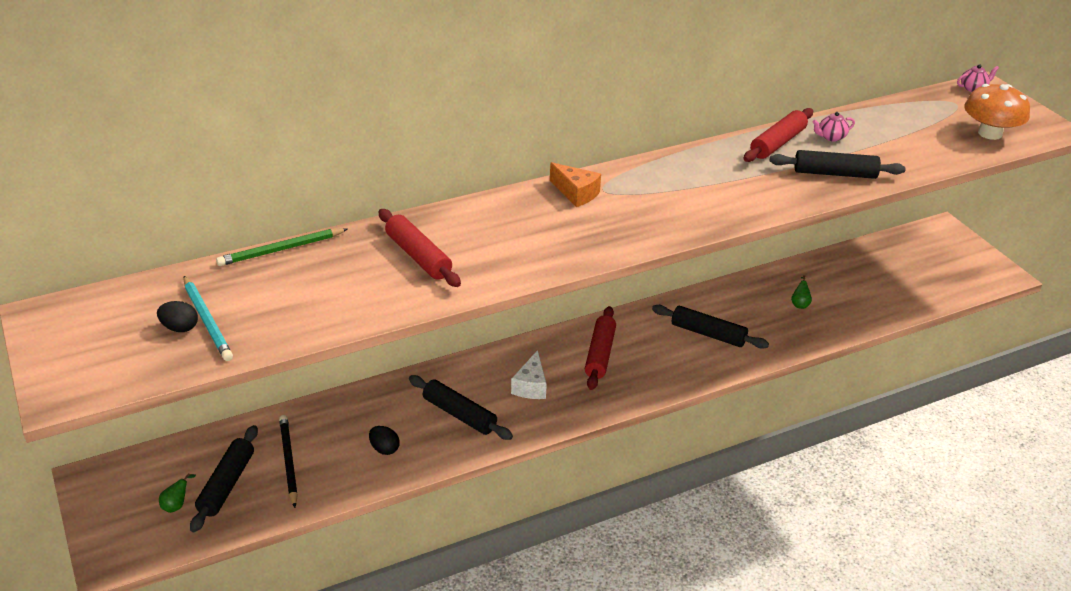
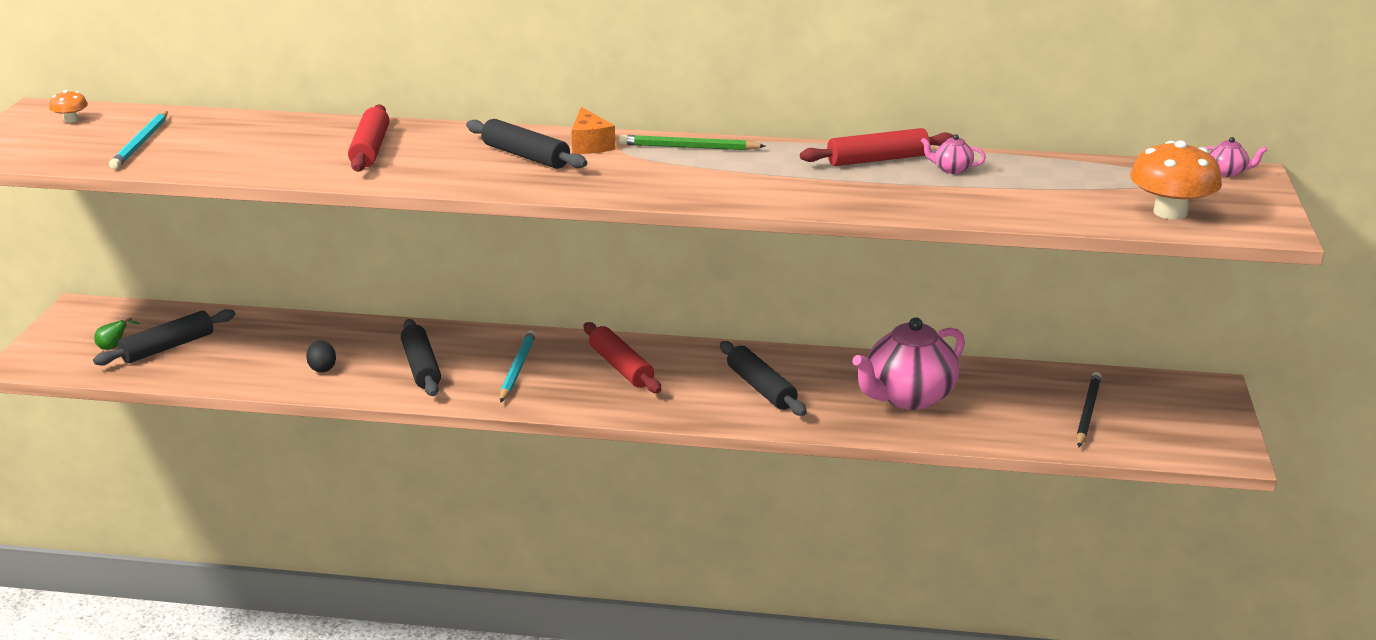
camera: 35 degrees right, 10 degrees down
(95, 317) = (71, 120): none -> orange mushroom
(180, 328) = (115, 142): black egg -> none
(281, 250) = (269, 117): green pencil -> green pencil (688, 147)
(288, 461) = (234, 349): black pencil -> black pencil (1087, 412)
(531, 386) = (517, 369): white cheese -> turquoise pencil
(600, 354) = (621, 367): red rolling pin -> red rolling pin turned 75 degrees counterclockwise
(800, 304) = (908, 397): green pear -> pink teapot
(835, 173) = (898, 197): black rolling pin -> black rolling pin (525, 156)

